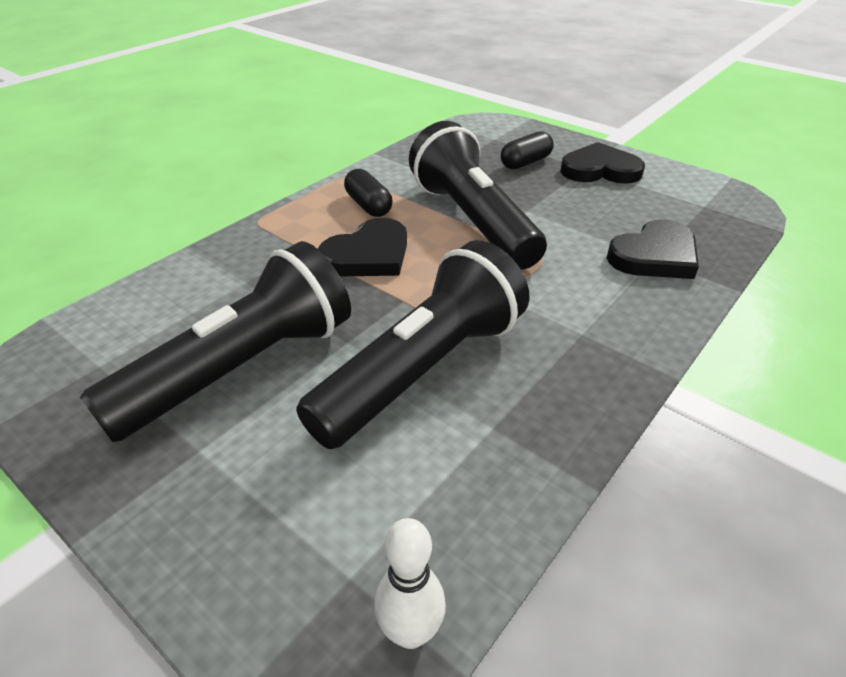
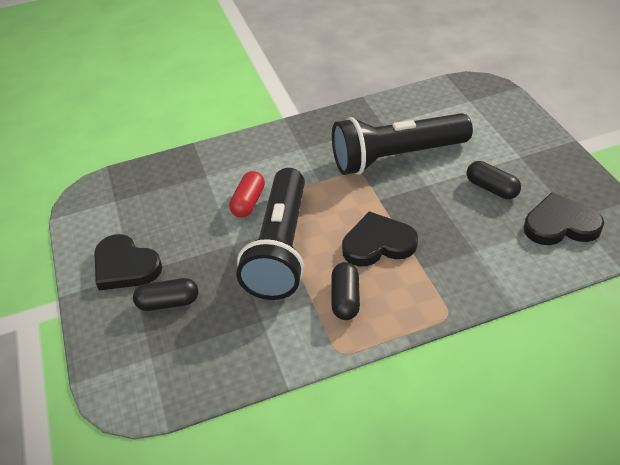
camera: 145 degrees left, 5 degrees up
(241, 369) = (491, 188): black flashlight -> black capsule
(410, 632) = (456, 84): white bowling pin -> none
(561, 247) = (248, 202): none -> red capsule
(654, 256) = (203, 176): black heart -> black heart (560, 224)

